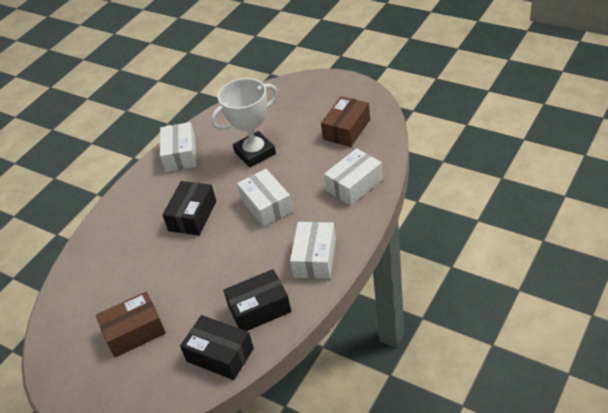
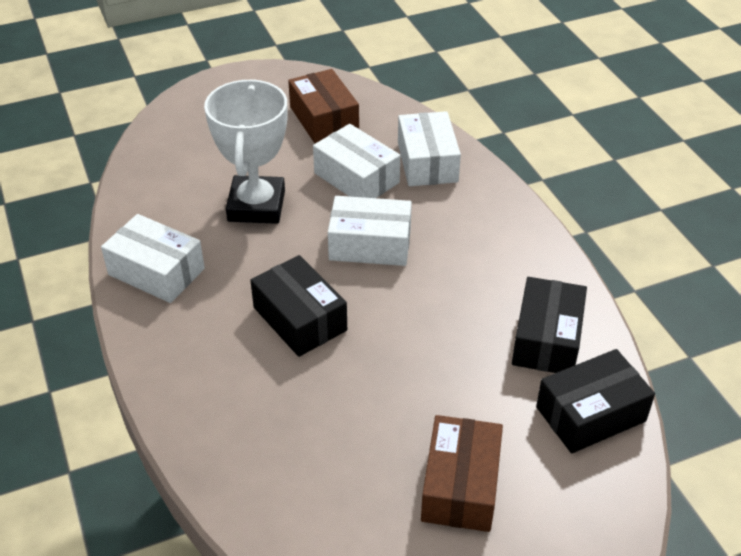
camera: 60 degrees left, 0 degrees up
(315, 258) = (512, 252): white box -> white box (356, 178)

